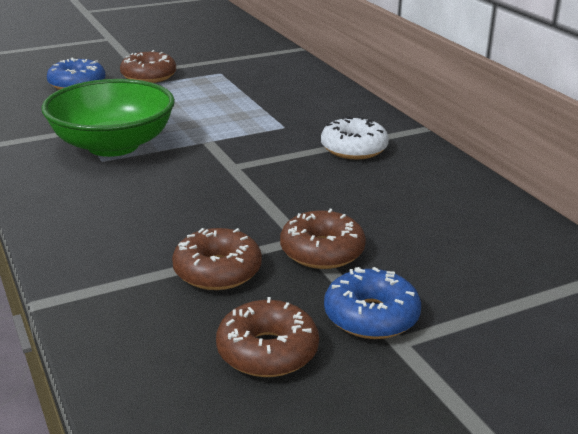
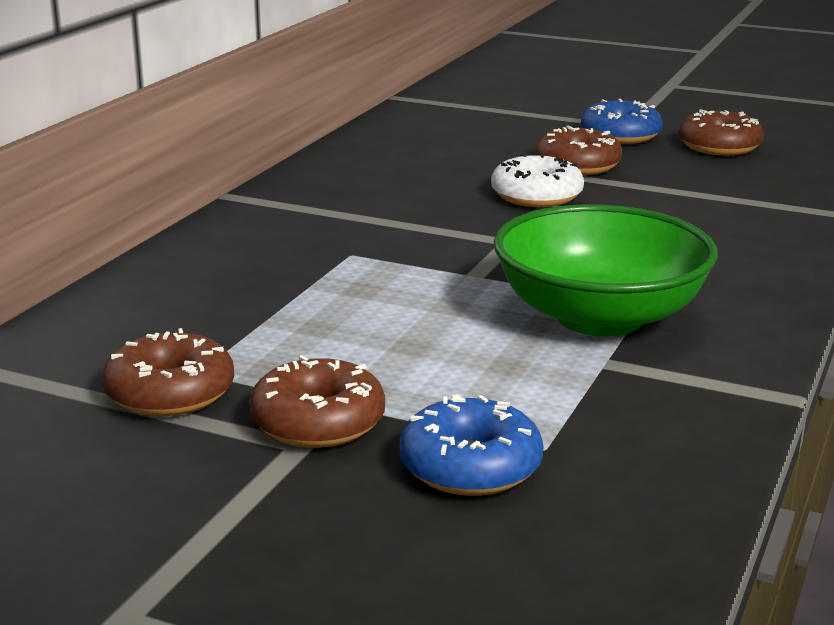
camera: 130 degrees left, 5 degrees down
(217, 271) = (683, 184): brown donut -> brown donut (170, 393)
(354, 149) = (351, 207): white donut -> white donut (536, 196)

